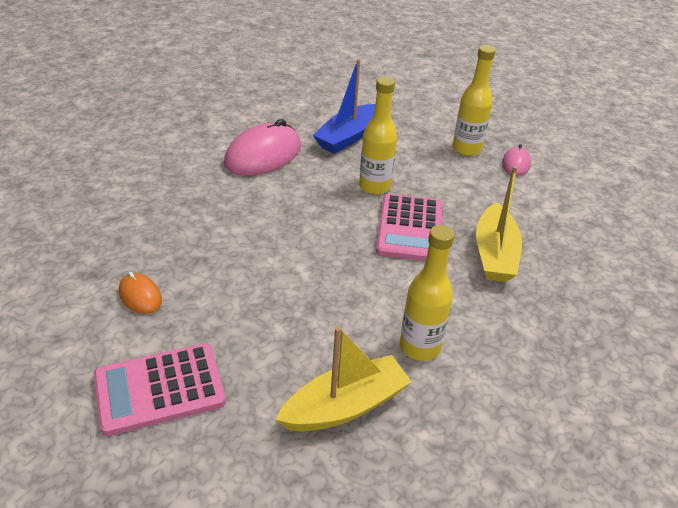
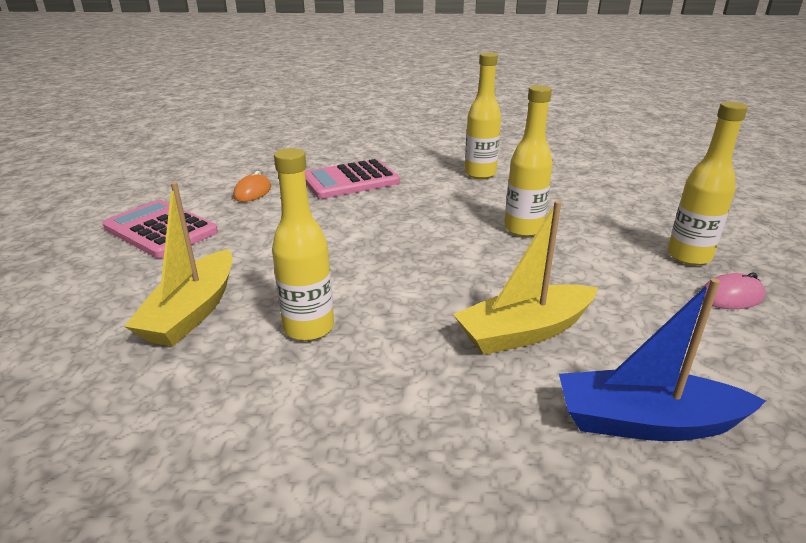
camera: 60 degrees right, 10 degrees down
(263, 155) = (480, 174): pink mouse -> yellow bottle
(345, 406) = (192, 311): yellow boat -> yellow boat turned 75 degrees clockwise
(347, 137) = (574, 194): blue boat -> blue boat (646, 422)
(409, 228) = (487, 266): pink calculator -> pink calculator (350, 180)

